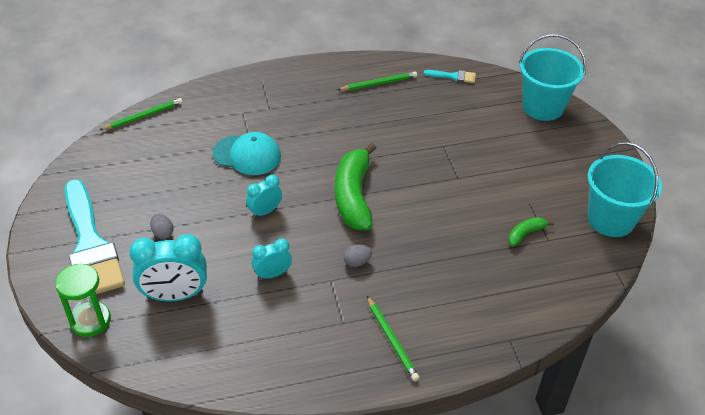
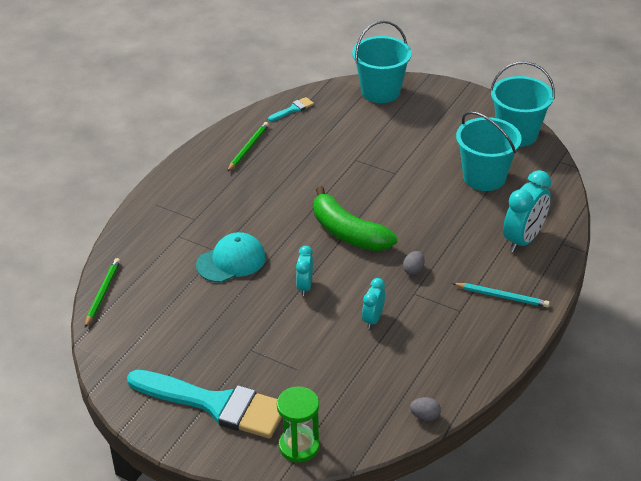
camera: 45 degrees left, 5 degrees down
(162, 233) = (256, 355): grey egg -> grey egg (425, 416)
(175, 295) = (331, 383): turquoise clock -> turquoise clock (523, 240)
(392, 340) = (502, 296): green pencil -> turquoise pencil
(526, 234) = (484, 177): green banana -> turquoise bucket

